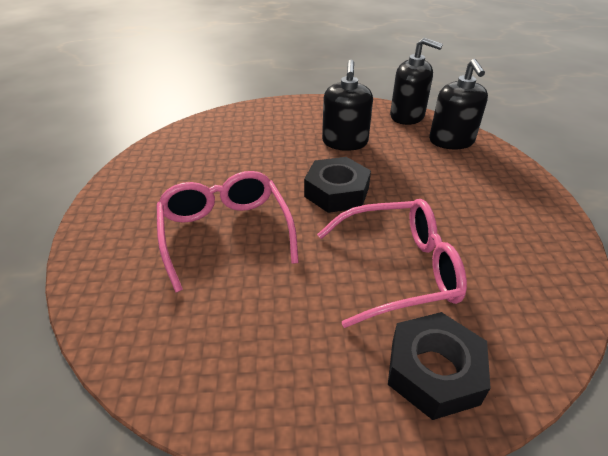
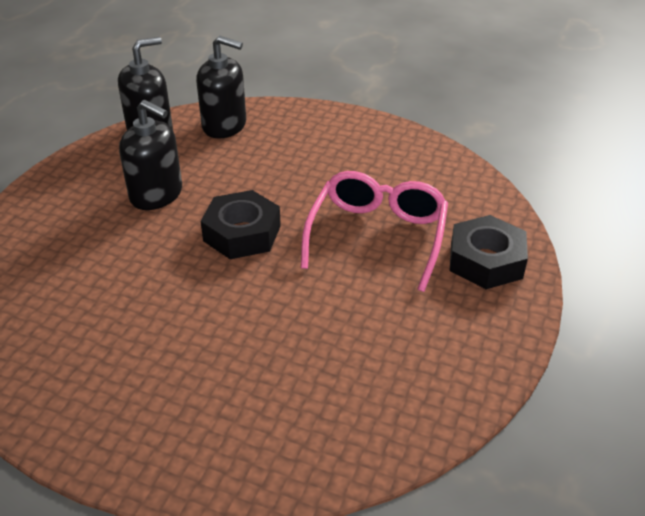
camera: 65 degrees left, 0 degrees up
(226, 233) = (246, 338): pink glasses -> none

